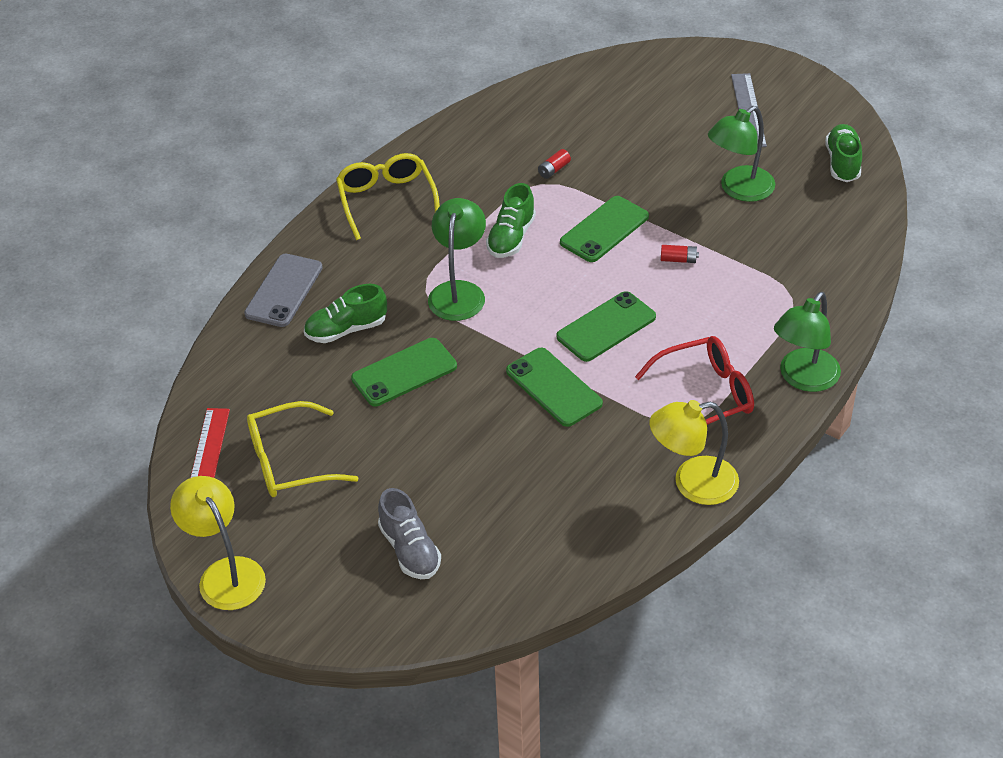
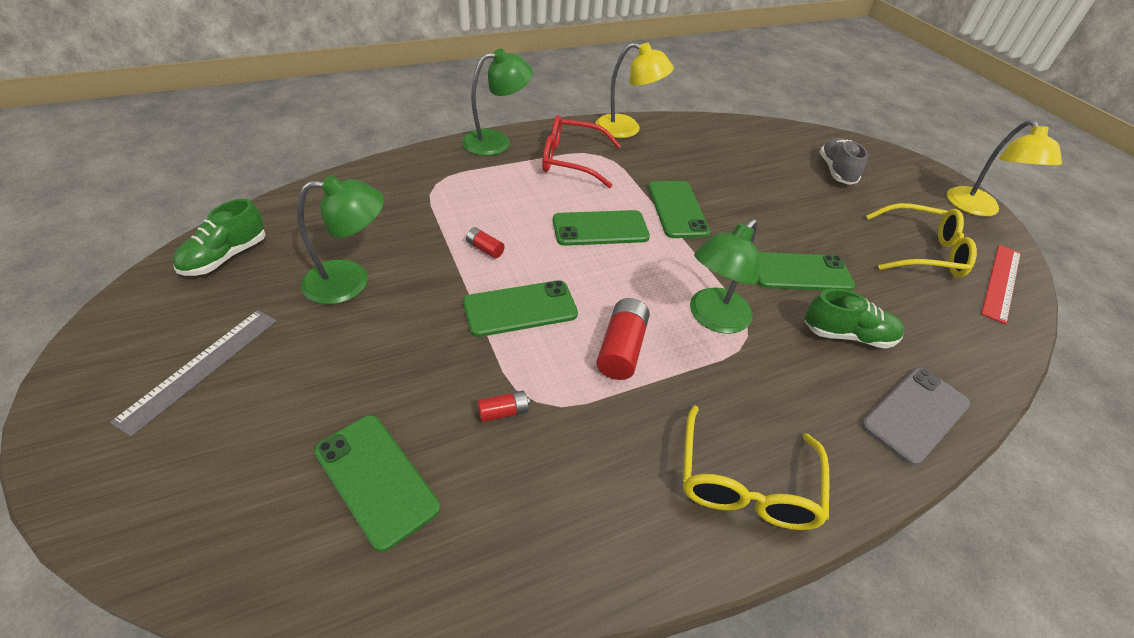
camera: 155 degrees left, 0 degrees up
(511, 237) = (621, 349): green shoe -> red battery
(589, 115) = (376, 479): none -> green phone

